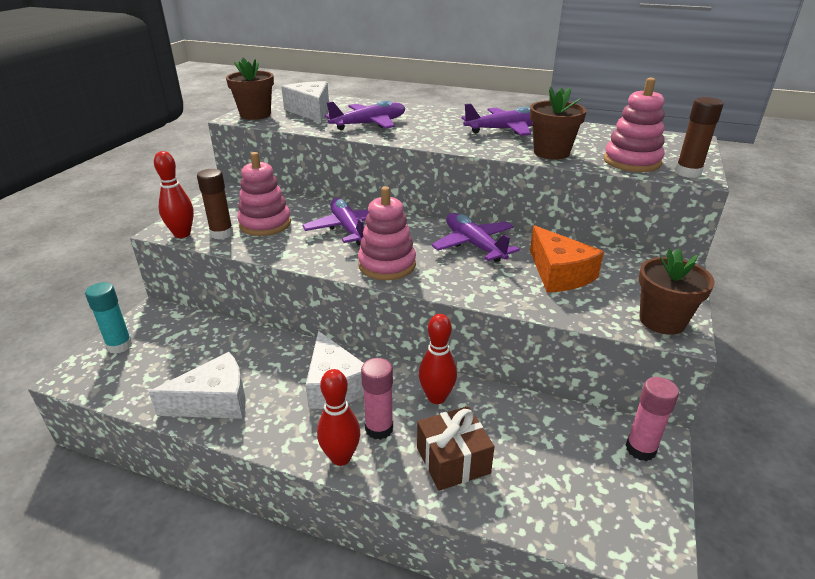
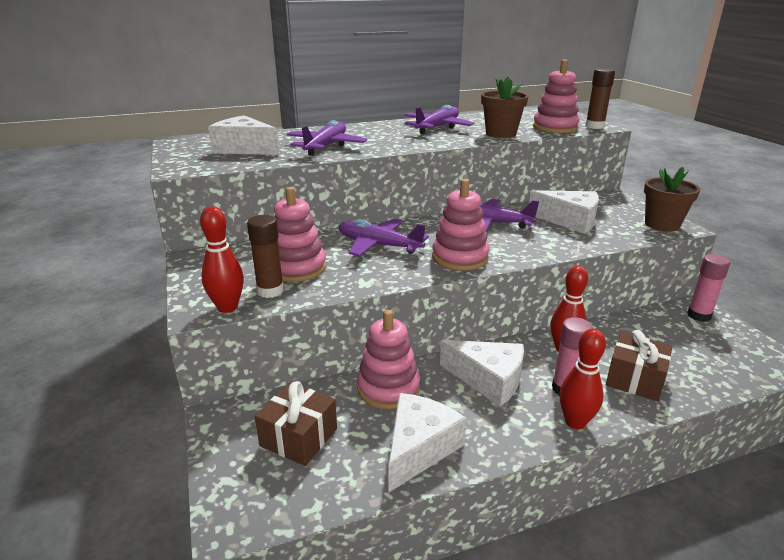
camera: 40 degrees left, 5 degrees down
(119, 345) = (237, 464): turquoise glue stick -> none
(168, 350) = (299, 437): none -> brown gift
(255, 115) = (192, 163): brown flower pot -> none
(262, 350) = (388, 388): none -> pink stacking toy
(559, 274) = (569, 221): orange cheese -> white cheese

